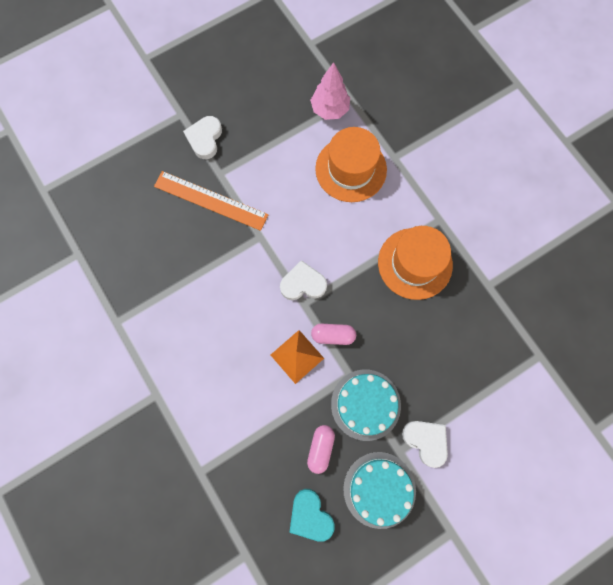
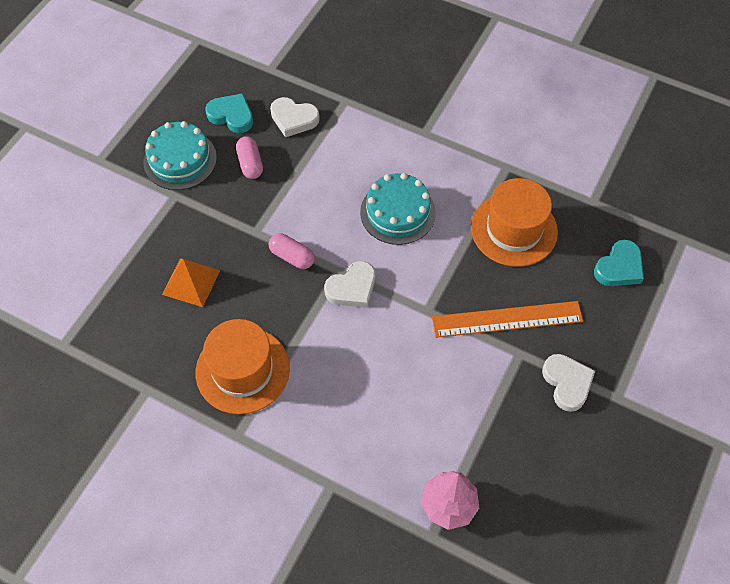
camera: 150 degrees right, 15 degrees down
(105, 194) = (619, 267): none -> turquoise heart
(297, 356) = (317, 222): orange pyramid -> orange pyramid (191, 282)
(333, 335) = (292, 256): pink capsule -> pink capsule turned 60 degrees clockwise
(351, 169) = (375, 440): orange hat -> orange hat (514, 229)
(365, 404) = (227, 215): turquoise cake -> turquoise cake (397, 212)
(426, 441) = (153, 214): white heart -> white heart (294, 119)

